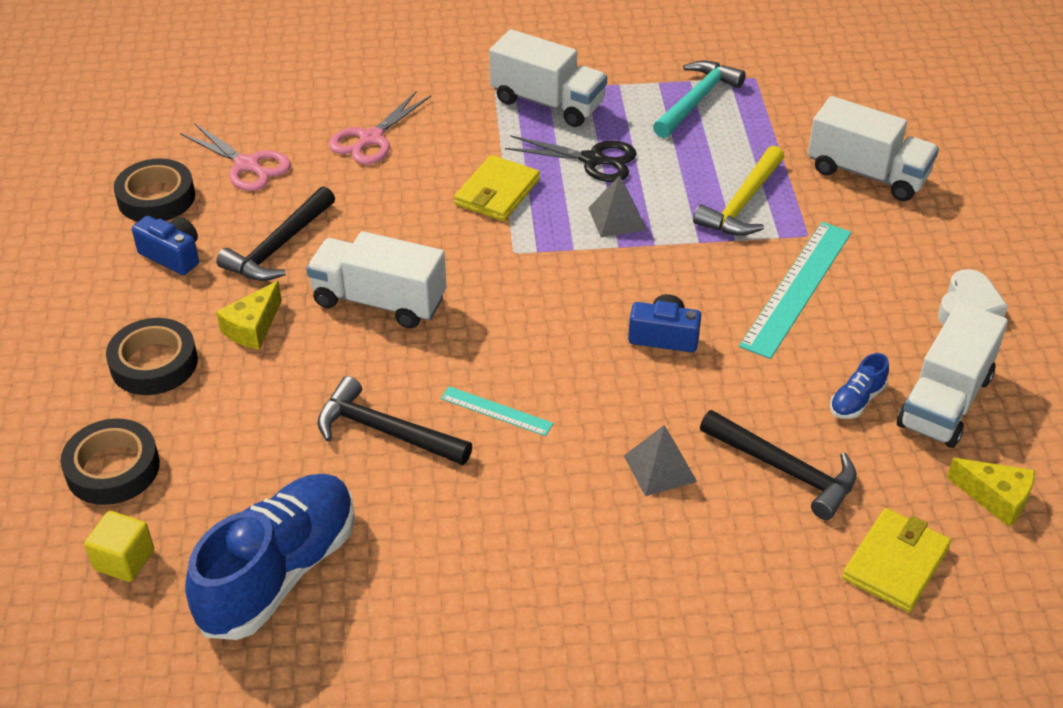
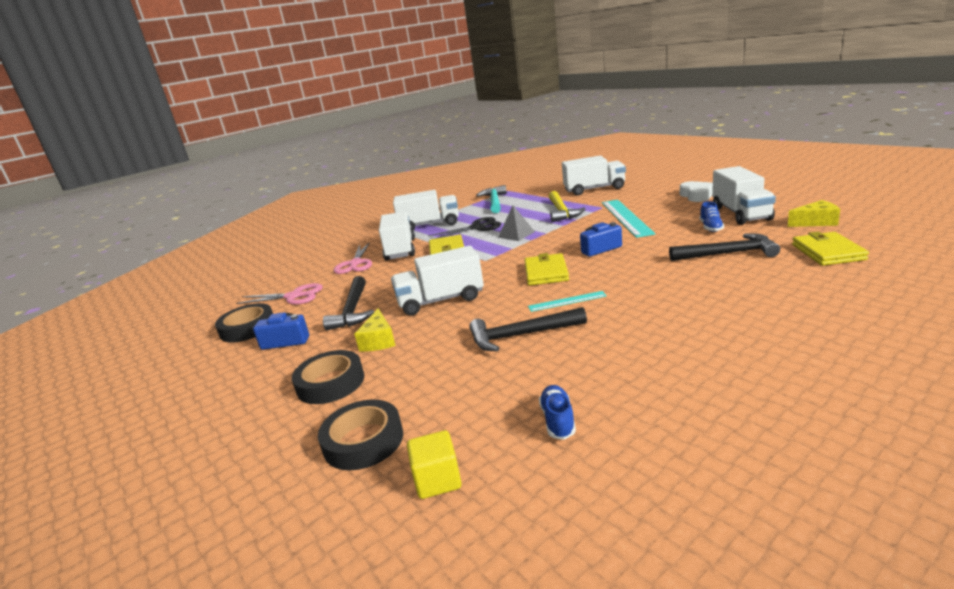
camera: 30 degrees left, 20 degrees down
(279, 573) = (558, 420): blue shoe -> blue shoe, size x0.42
(449, 145) = (400, 250): none -> white truck
(544, 336) = (546, 272): none -> yellow wallet
(660, 468) = (678, 278): grey pyramid -> none

